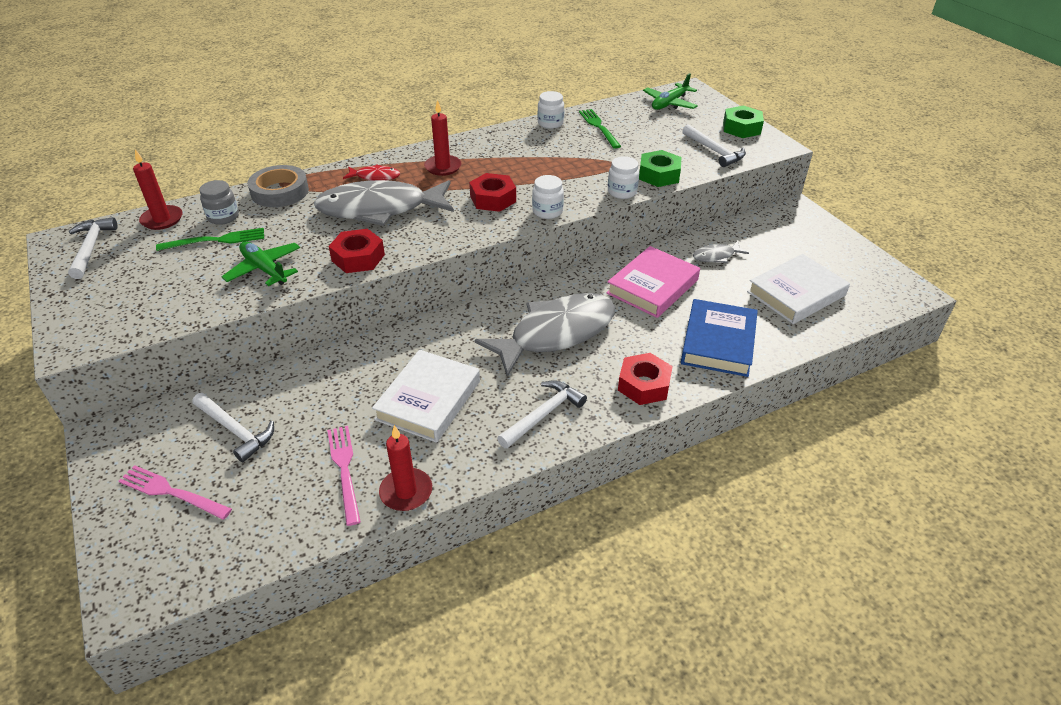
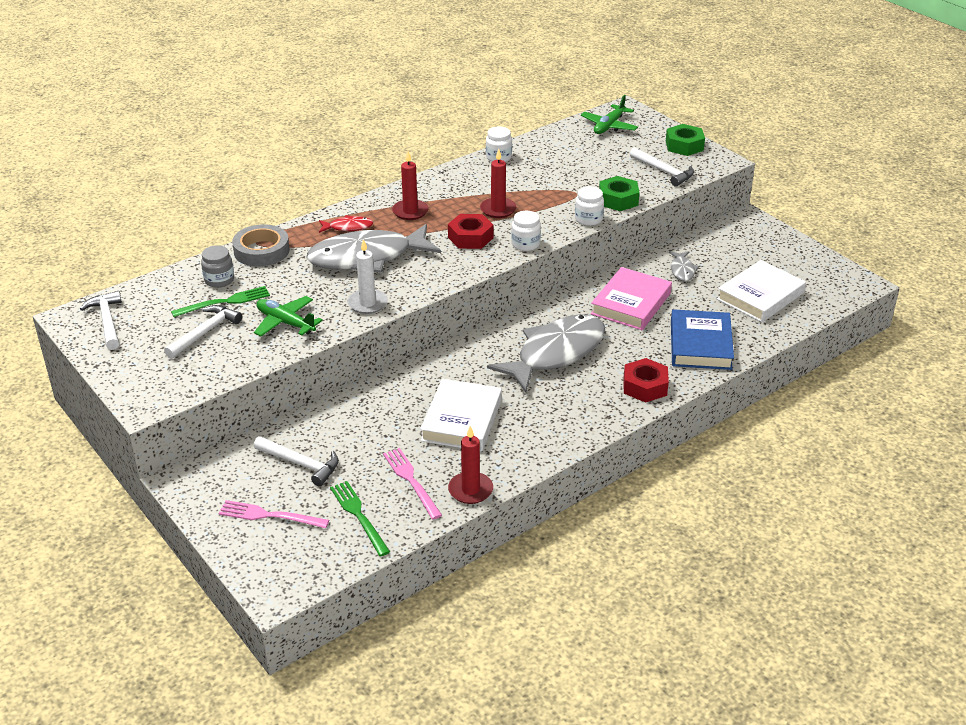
camera: 10 degrees left, 5 degrees down
(162, 219) = (160, 288): red candle -> red candle (498, 209)
(358, 258) = (367, 303): red nut -> white candle
(543, 414) = (565, 419): white hammer -> white hammer (205, 332)
(599, 127) = (547, 157): green fork -> green fork (358, 515)
(716, 256) = (682, 270): grey fish -> grey fish turned 60 degrees counterclockwise

